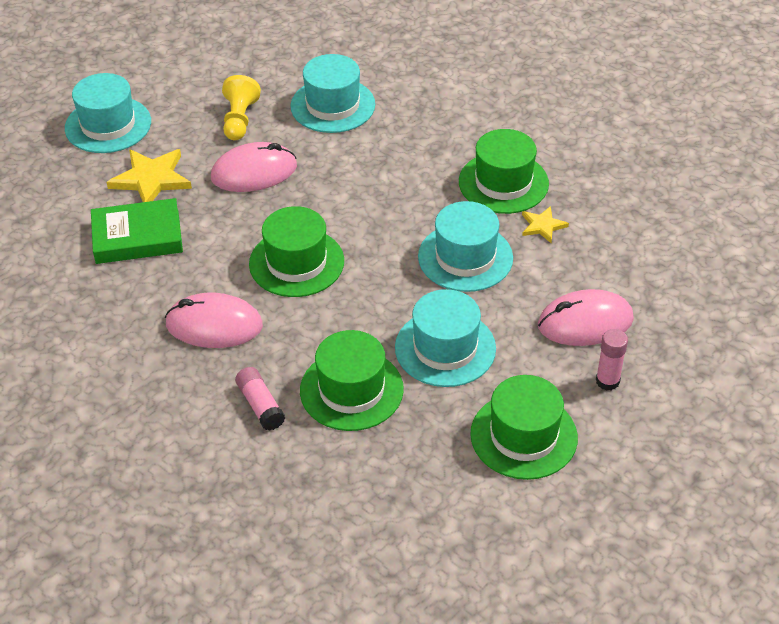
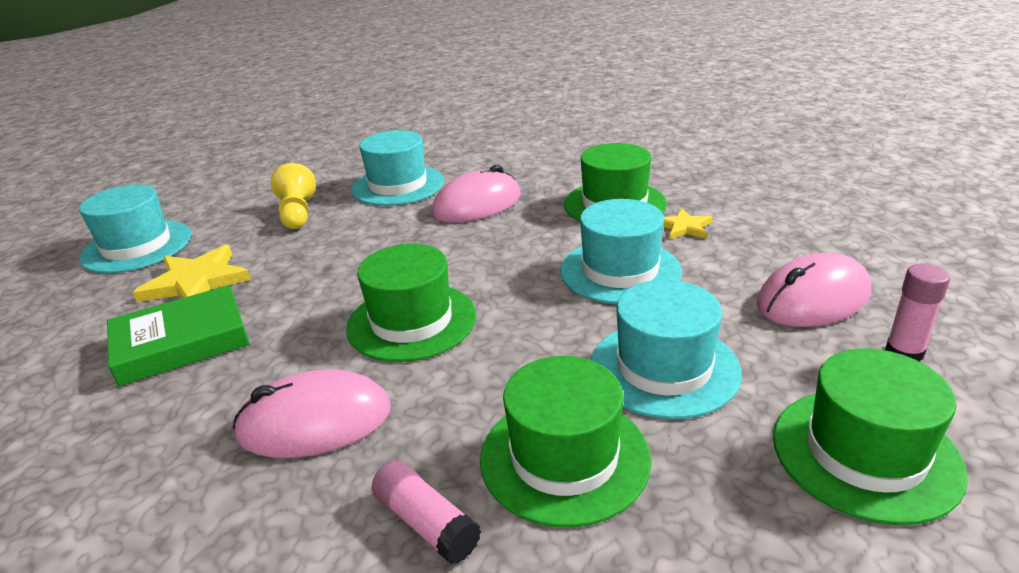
camera: 15 degrees left, 15 degrees down
(254, 172) = (327, 250): pink mouse -> pink mouse (477, 204)

